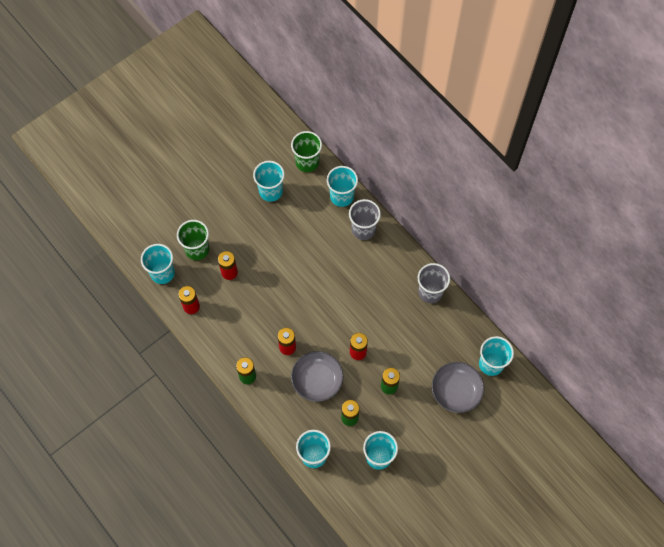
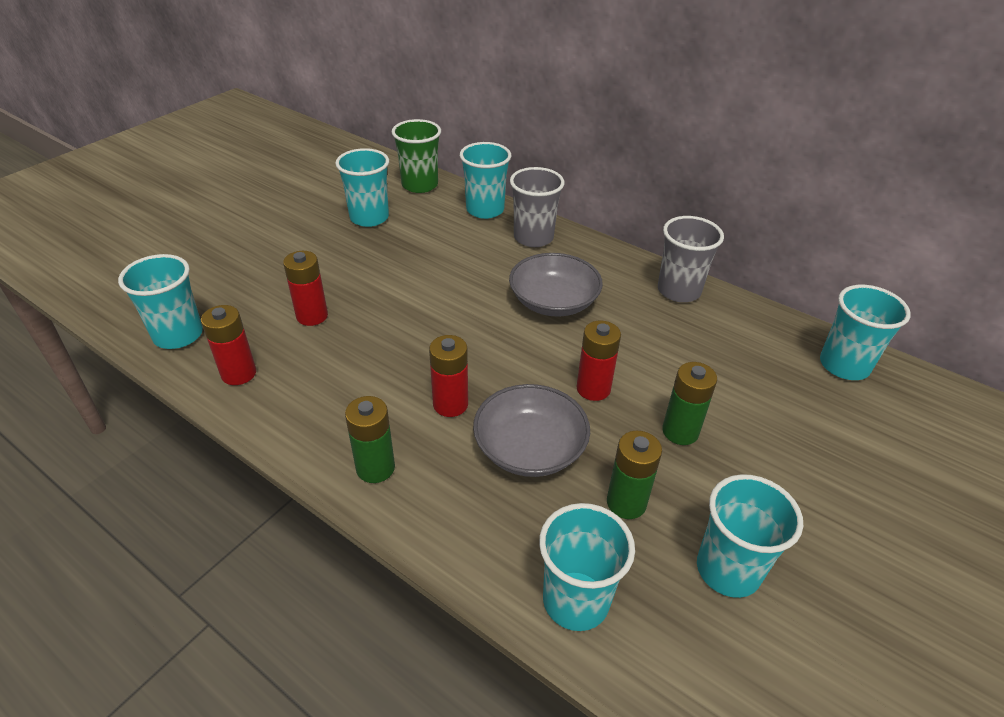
camera: 15 degrees left, 25 degrees down
(197, 249) = (247, 296): green cup -> none
(456, 391) = (811, 416): grey bowl -> grey bowl (553, 301)

